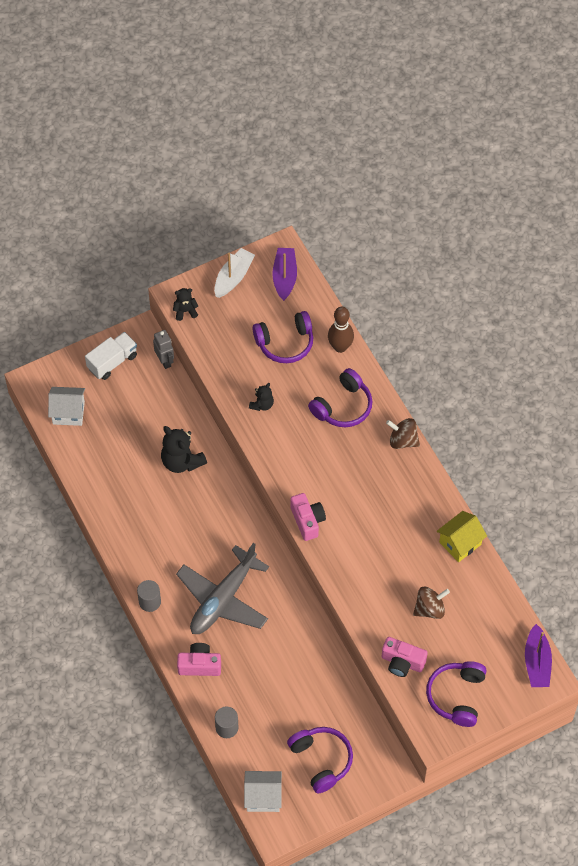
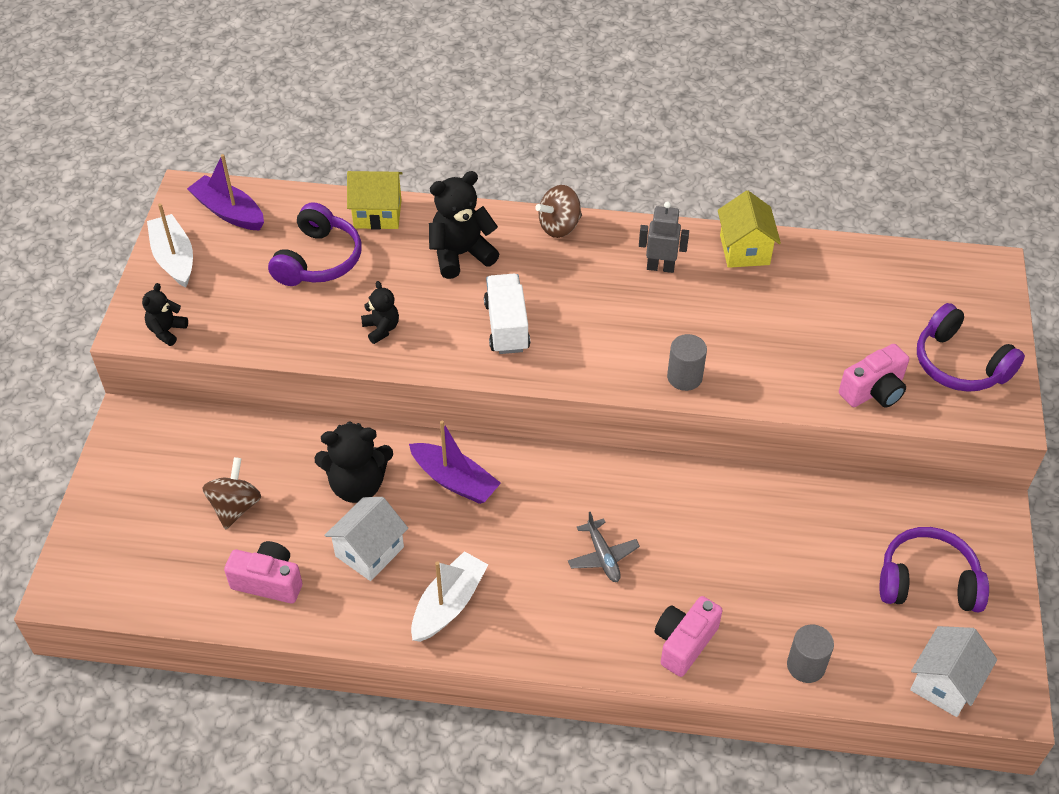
camera: 55 degrees left, 10 degrees down
(68, 413) = (157, 574): white house -> white house (369, 551)
(112, 362) = (135, 477): white truck -> white truck (507, 326)
(144, 548) = (448, 604): none -> white boat
(150, 602) = (538, 647): grey cylinder -> grey cylinder (684, 377)
(165, 361) = (195, 419): grey robot -> grey robot (660, 267)
(223, 599) = (603, 556): grey plane -> grey plane, size x0.43
(307, 521) = (591, 375): pink camera -> pink camera (268, 582)
(340, 347) = (377, 214): brown bowling pin -> yellow house
(343, 406) = (461, 254): purple headphones -> black teddy bear
(430, 609) = (815, 324): brown spinning top -> brown spinning top (235, 506)
(537, 662) = (961, 267): purple boat -> purple boat (455, 480)

